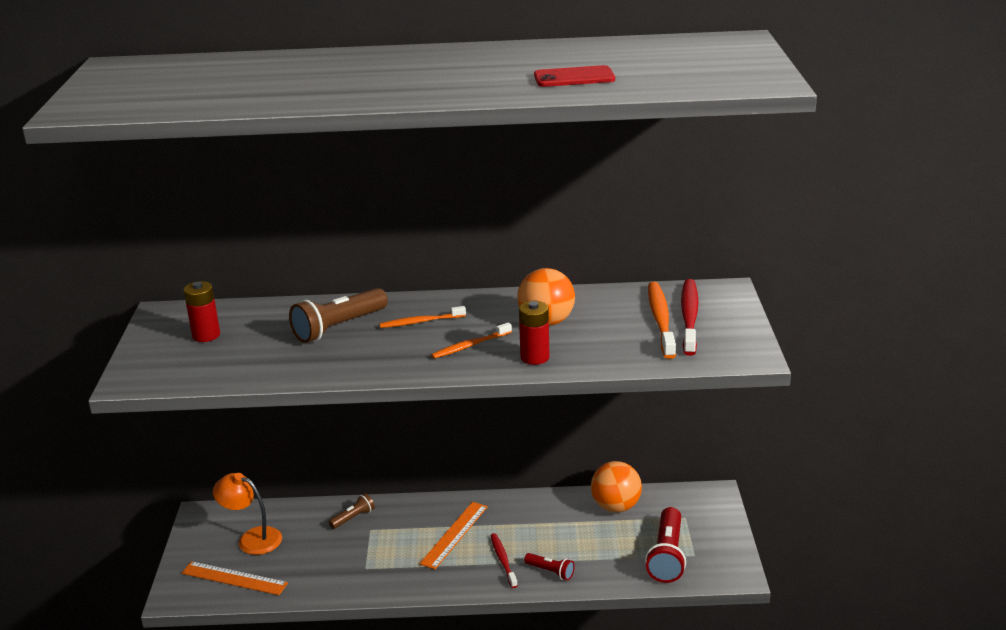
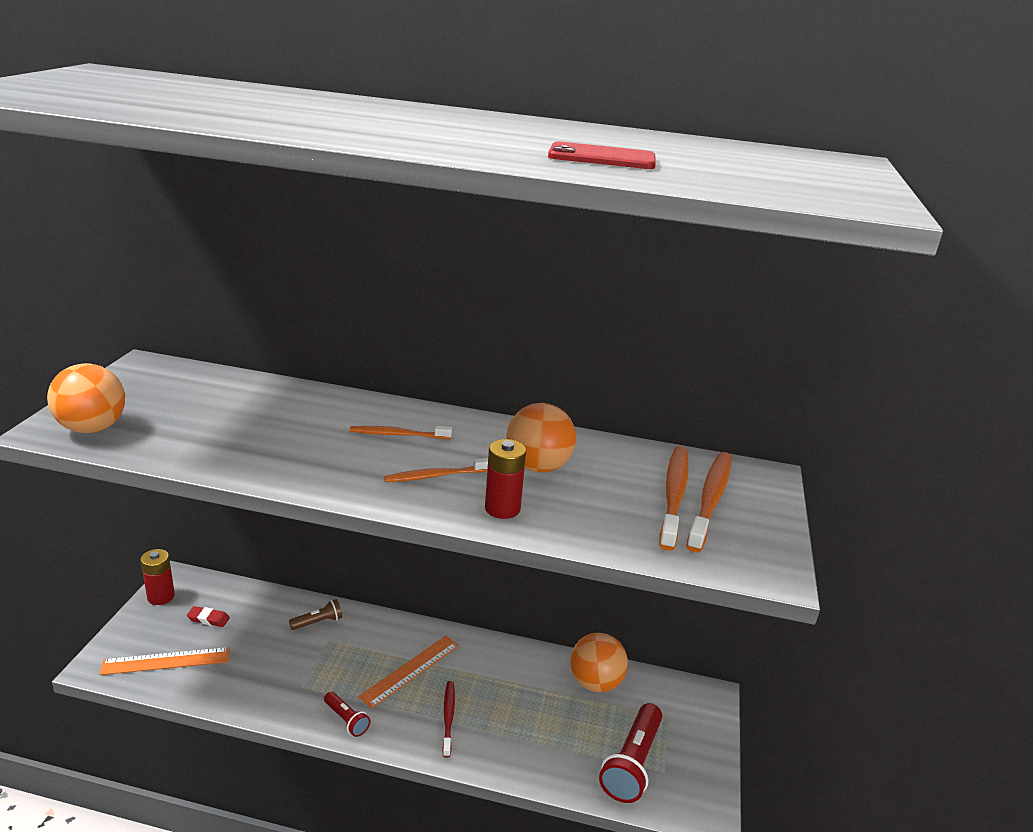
camera: 10 degrees right, 0 degrees up
(165, 371) = (92, 428): none -> orange ball
(206, 335) = (166, 398): red battery -> red battery (161, 596)
(234, 578) = (166, 661): orange ruler -> orange ruler turned 45 degrees counterclockwise
(252, 538) = (208, 619): orange lamp -> red eraser
(338, 327) = (307, 421): brown flashlight -> none
(550, 572) = (494, 747): red flashlight -> red flashlight (346, 720)
(689, 316) = (710, 499): red toothbrush -> orange toothbrush

